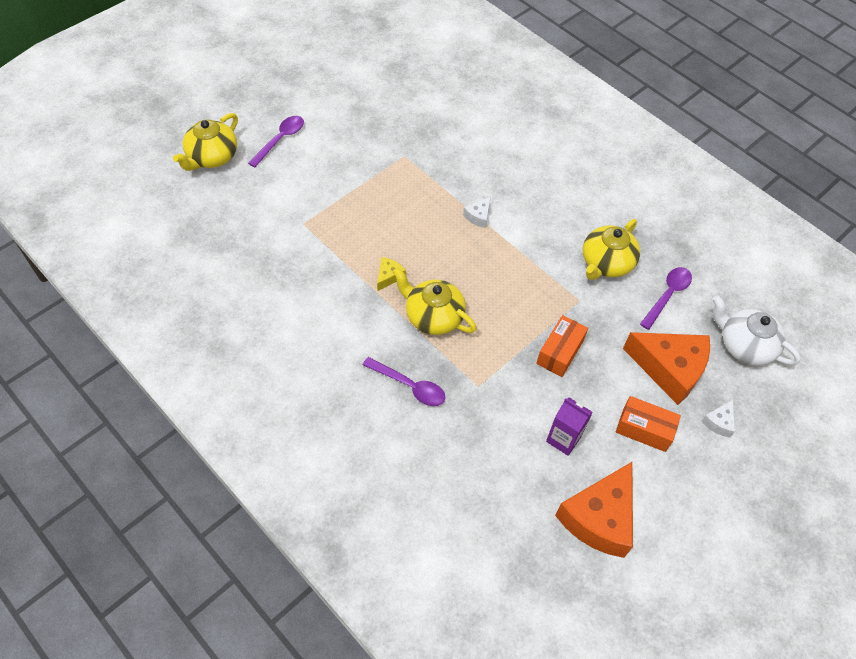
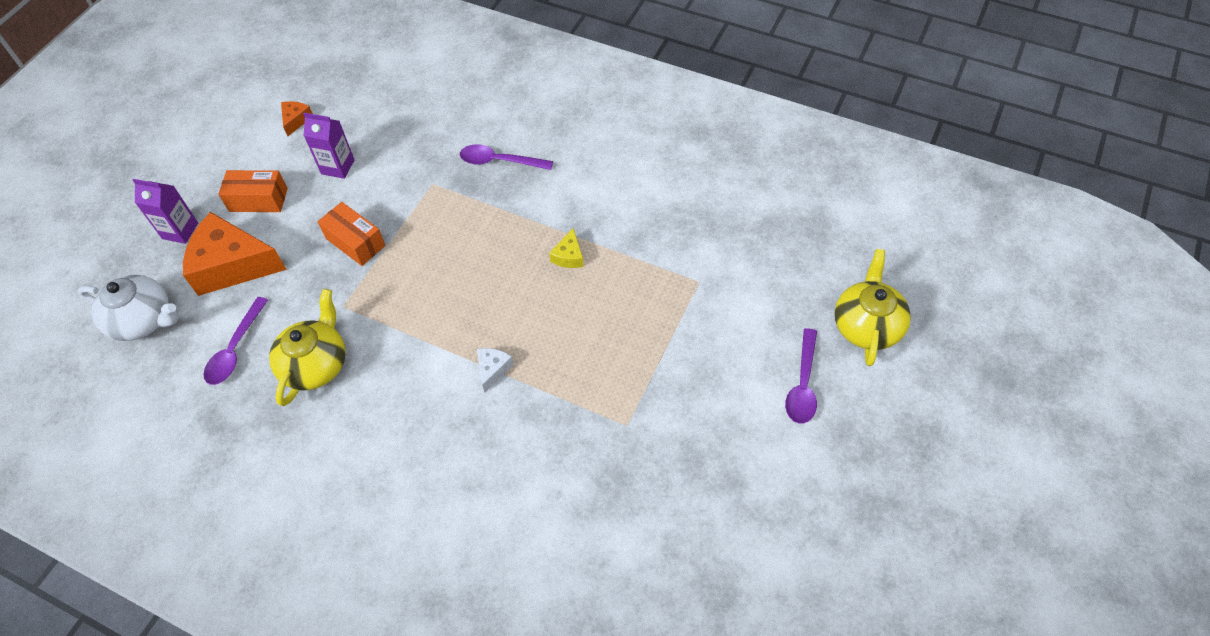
camera: 165 degrees right, 0 degrees up
(433, 316) = (502, 231): yellow teapot -> none
(560, 352) = (355, 242): orange box -> orange box turned 60 degrees counterclockwise
(599, 518) = (296, 120): orange cheese -> orange cheese, size x0.44
(719, 422) = (180, 231): white cheese -> purple carton

